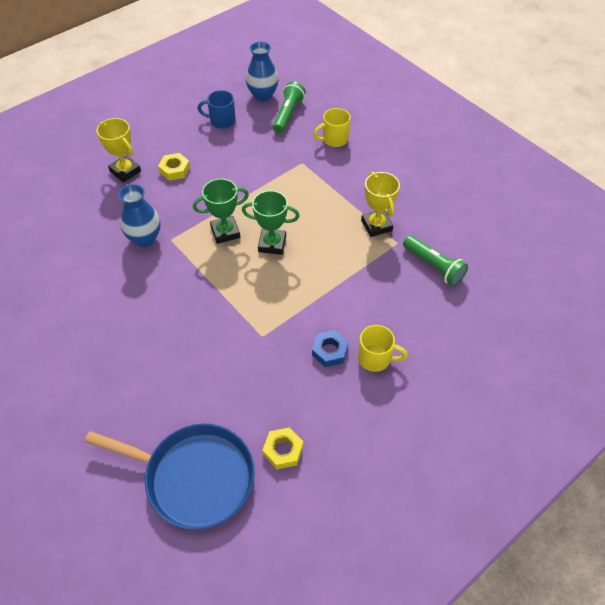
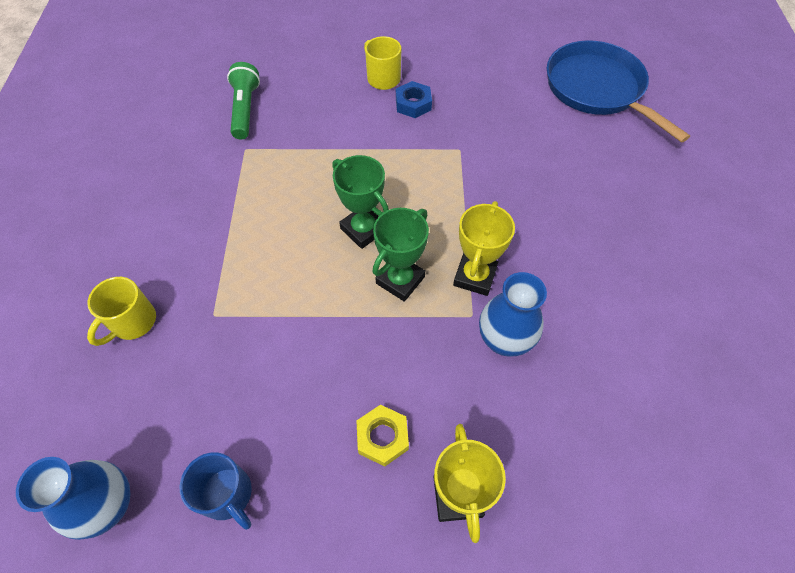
camera: 140 degrees left, 5 degrees up
(225, 232) = (400, 280): green trophy -> green trophy turned 75 degrees counterclockwise
(283, 450) = (515, 68): yellow nut -> none
(288, 114) = (127, 423): green flashlight -> none
(334, 139) = (133, 322): yellow mug -> yellow mug turned 105 degrees clockwise
(376, 225) = (240, 177): yellow trophy -> yellow trophy (475, 276)

